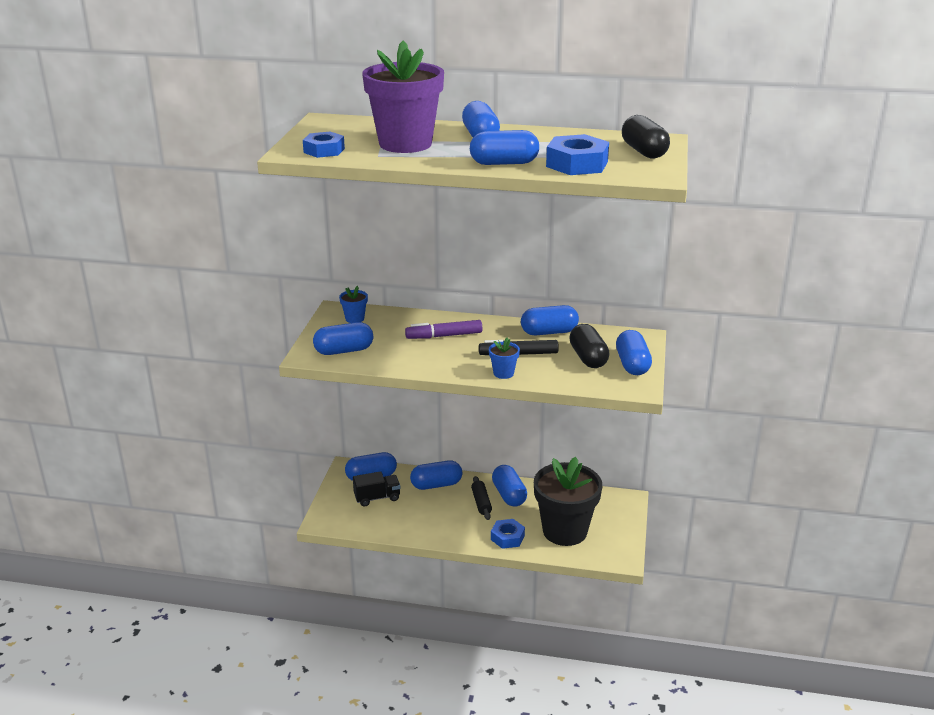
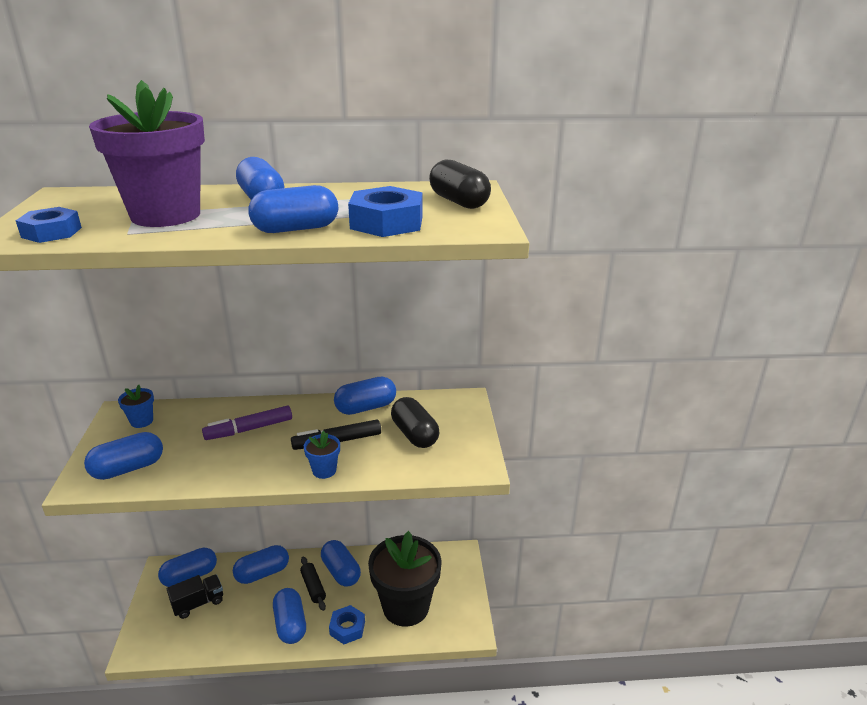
camera: 15 degrees left, 0 degrees up
(632, 364) = (463, 436): blue capsule -> blue capsule (290, 624)

